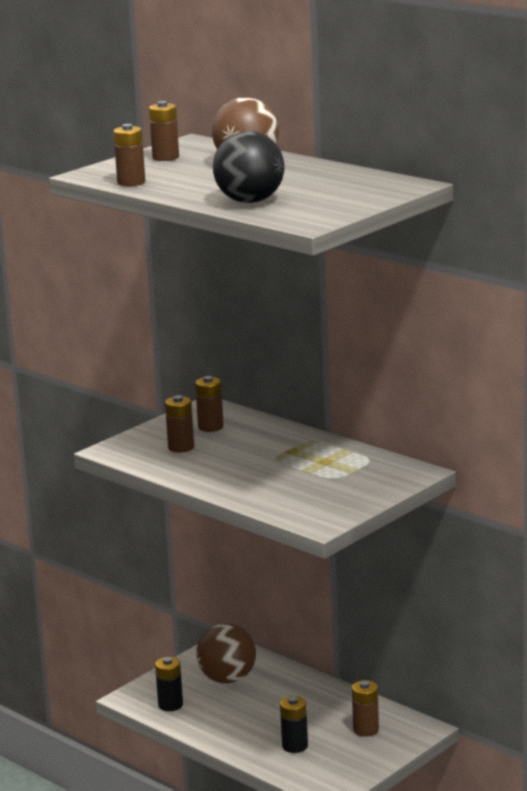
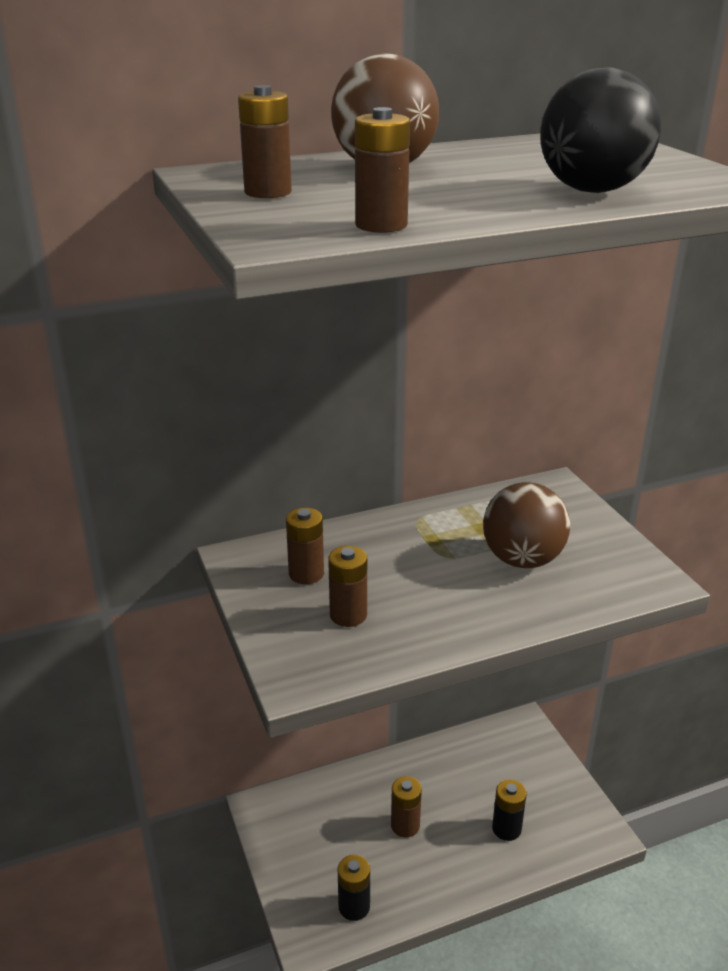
camera: 65 degrees left, 10 degrees up
(227, 679) = (335, 831): brown ball -> brown ball (522, 559)
(366, 730) = (506, 762): brown battery -> brown battery (405, 825)

